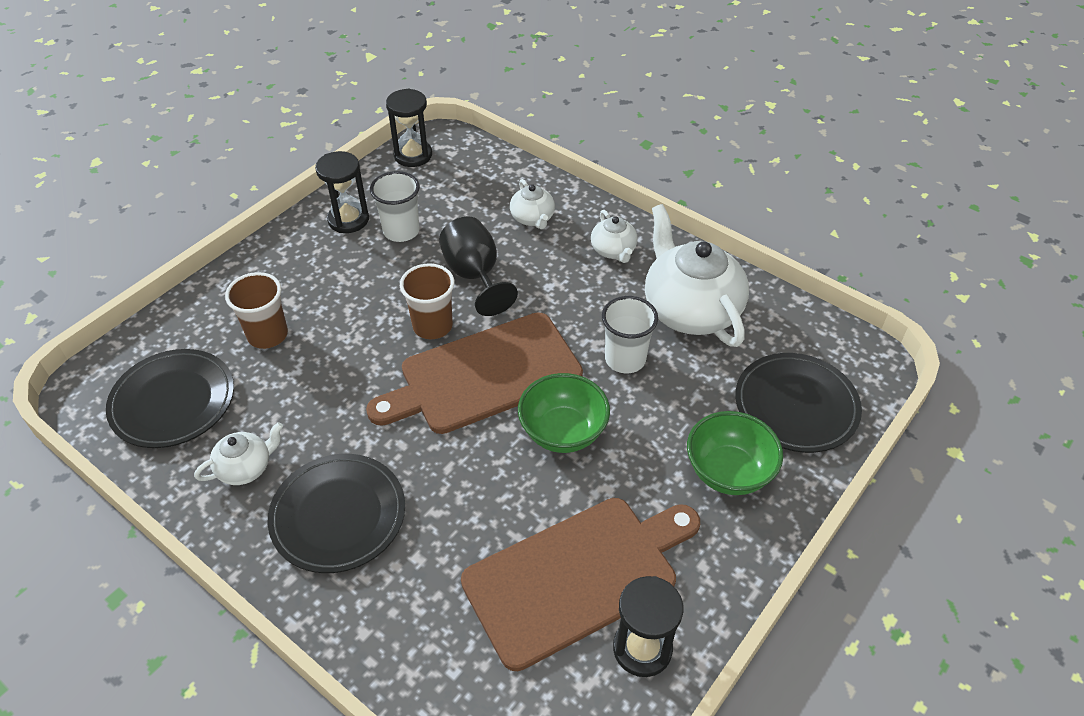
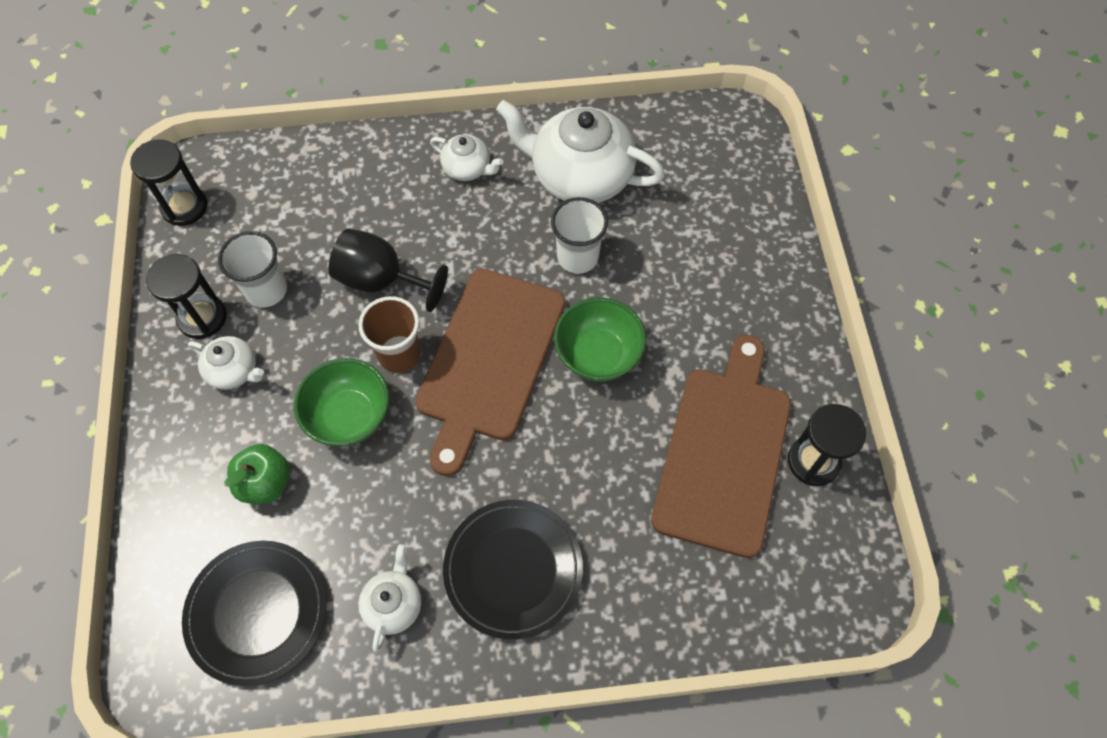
camera: 45 degrees left, 15 degrees up
(268, 335) = (266, 483): brown cup -> green apple
(533, 218) = (368, 189): white teapot -> white teapot (234, 371)
(728, 472) = (736, 286): green bowl -> green bowl (349, 416)
(796, 406) = (728, 197): black plate -> none

